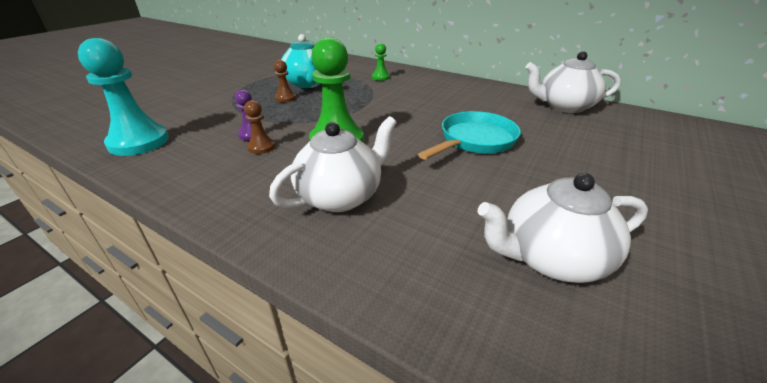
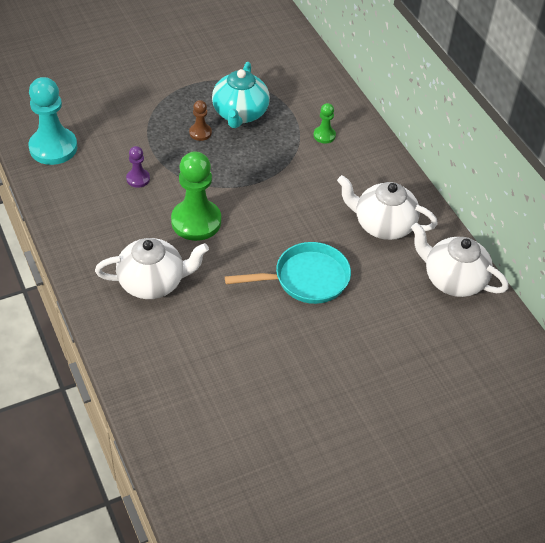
camera: 30 degrees right, 15 degrees up
(261, 147) = (135, 200): brown pawn -> none
(550, 258) = (229, 396): white teapot -> white teapot (383, 225)

